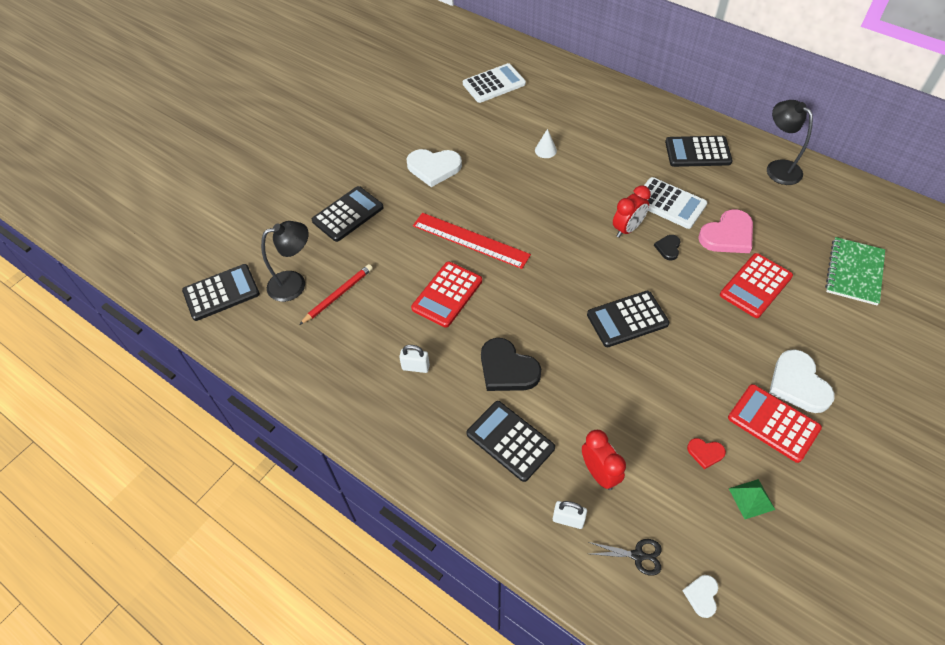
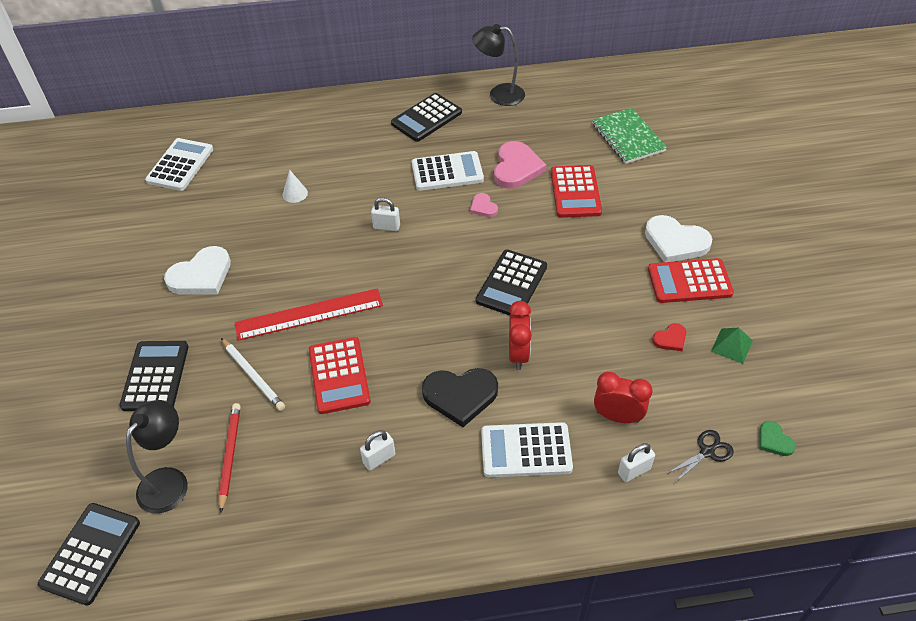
camera: 45 degrees left, 5 degrees down
(399, 255) = (253, 376): none -> white pencil
(510, 441) = (526, 450): black calculator -> white calculator
(582, 215) = (386, 226): none -> white padlock
(627, 229) = (435, 213): red clock -> red clock (518, 354)
(668, 248) = (483, 207): black heart -> pink heart
(702, 595) = (774, 440): white heart -> green heart

